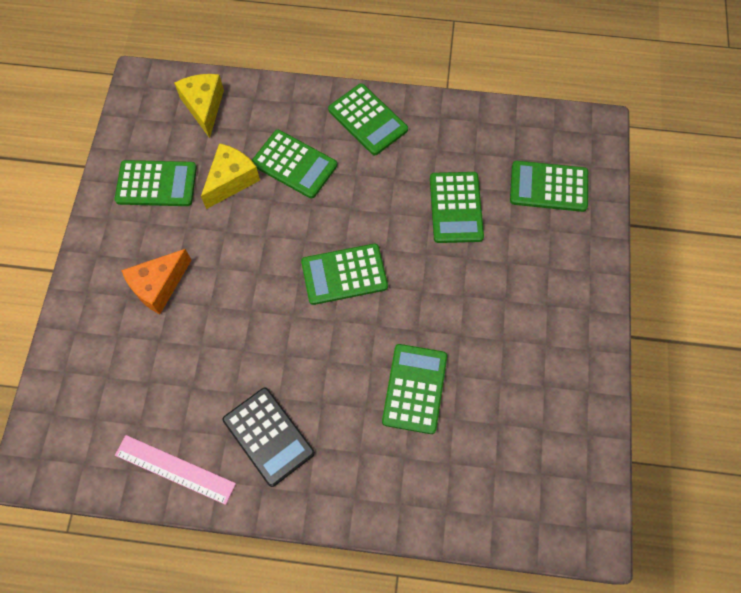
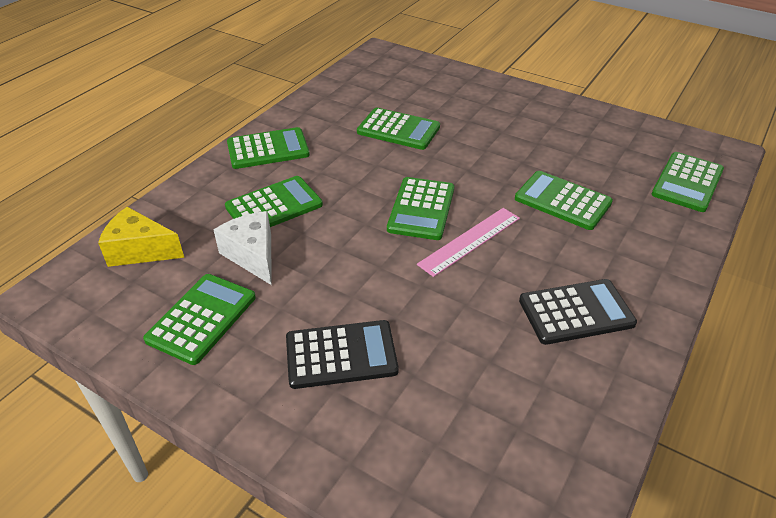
camera: 65 degrees left, 25 degrees down
(159, 286) = (341, 354): orange cheese -> black calculator
(175, 469) = (590, 406): pink ruler -> pink ruler (470, 241)
(231, 180) = (252, 255): yellow cheese -> white cheese
(548, 187) = (413, 84): green calculator -> green calculator (687, 182)

